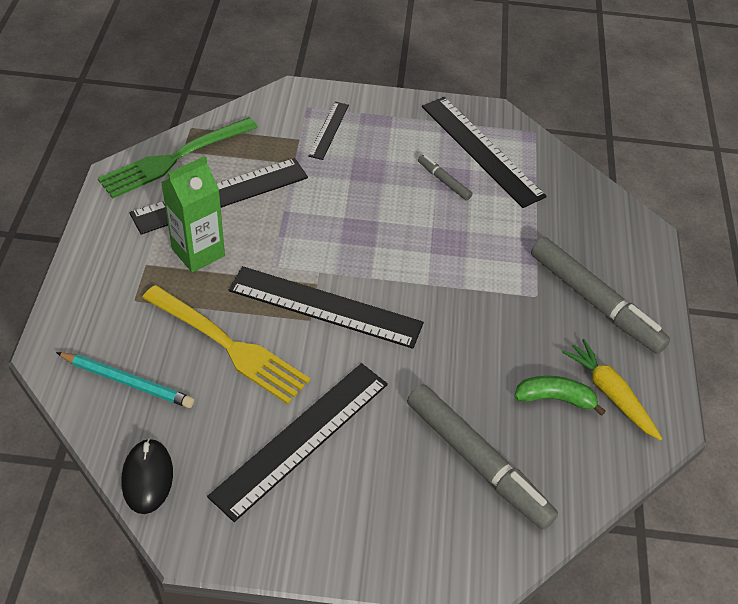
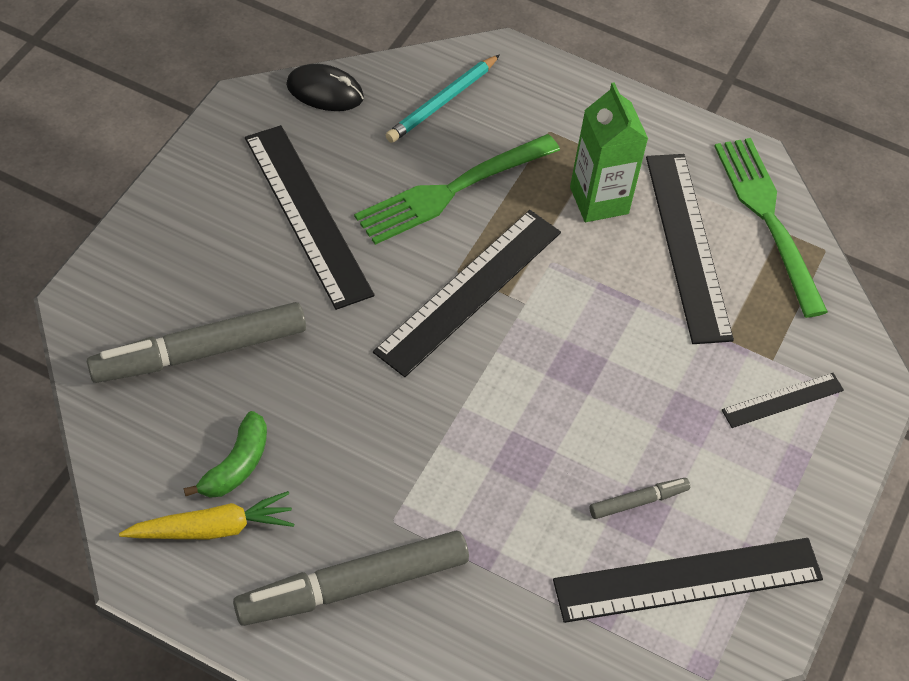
camera: 110 degrees right, 5 degrees up
(229, 346) = (451, 191): yellow fork -> green fork
(328, 130) = (782, 400): black ruler -> black ruler turned 60 degrees counterclockwise

